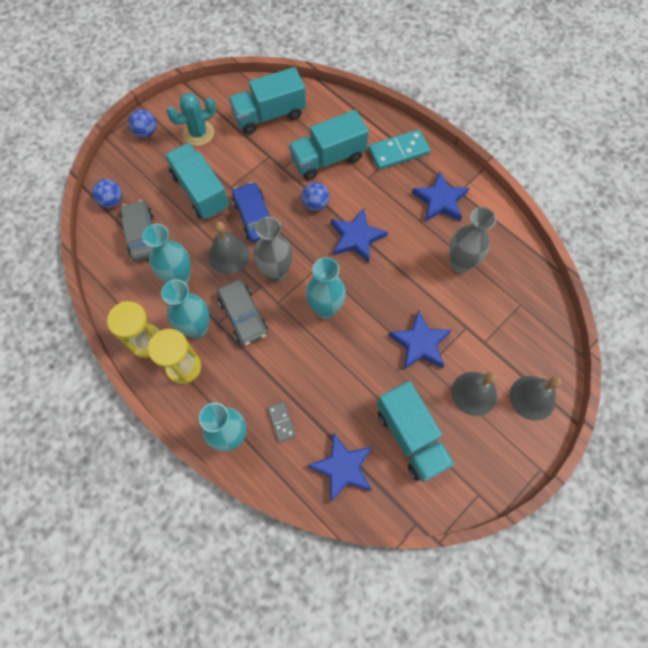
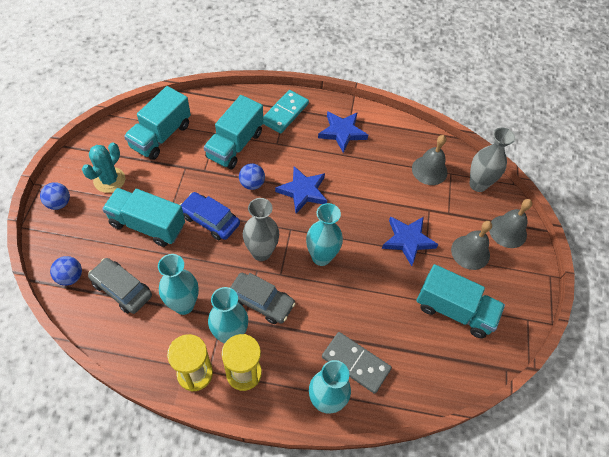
camera: 40 degrees left, 10 degrees down
(229, 255) = (212, 261): grey bell -> grey bell (429, 170)
(281, 422) = (355, 363): grey domino -> grey domino, size x1.81
(342, 467) = (426, 365): blue star -> none
(460, 263) = (390, 168): grey vase -> grey vase (478, 184)

